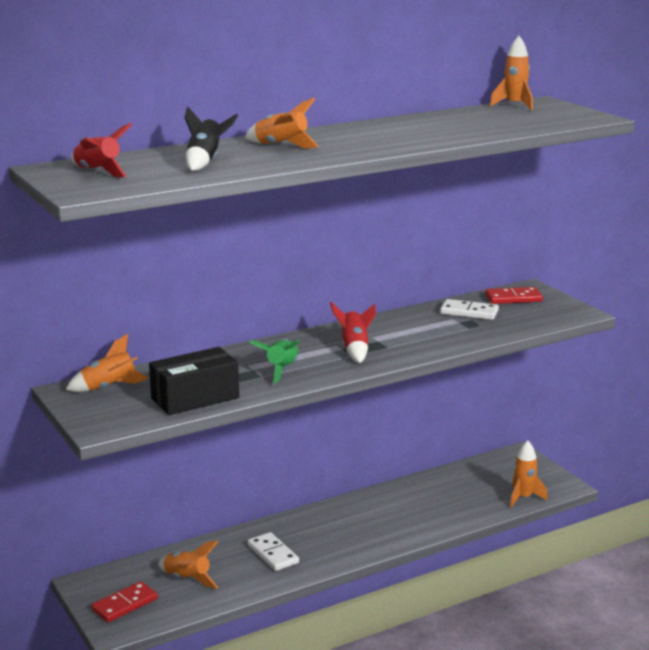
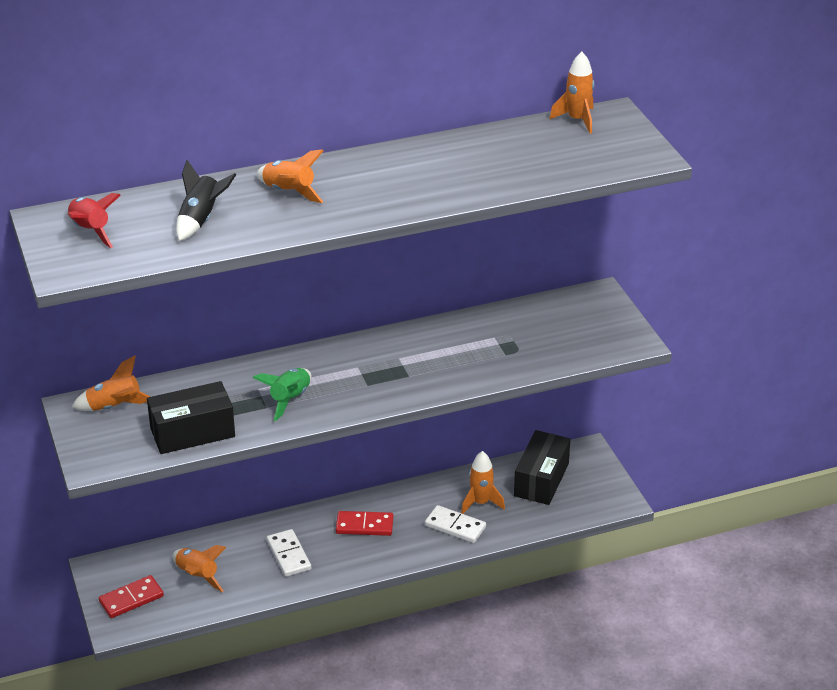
camera: 10 degrees right, 15 degrees up
(354, 349) = (373, 375): red rocket -> none
(469, 312) = (516, 328): white domino -> white domino (455, 526)
(487, 477) = (541, 480): none -> black box
(513, 298) = (574, 310): red domino -> red domino (364, 525)
(523, 497) = (569, 512): orange rocket -> orange rocket (481, 503)

